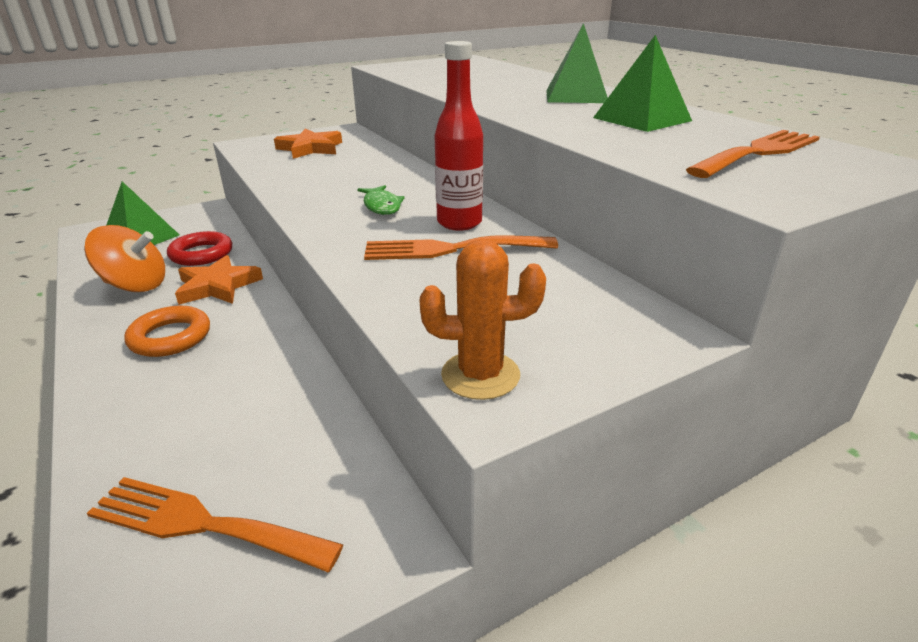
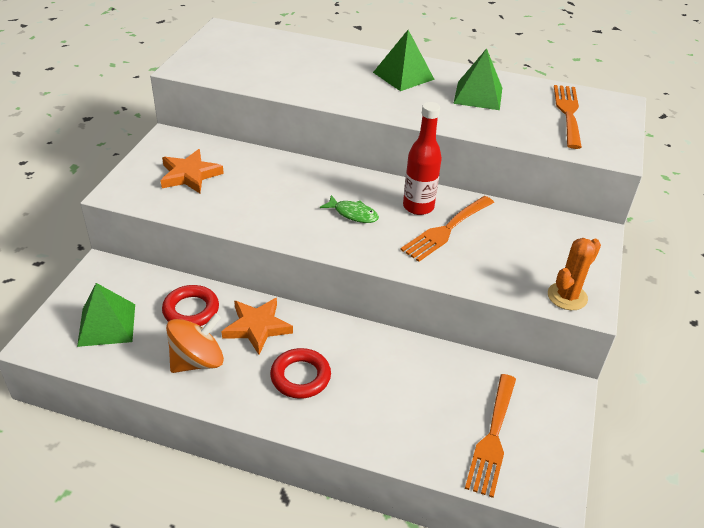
camera: 45 degrees left, 10 degrees up
(170, 337) = (300, 377): orange ring -> red ring
(202, 524) = (492, 438): orange fork -> orange fork turned 45 degrees counterclockwise

